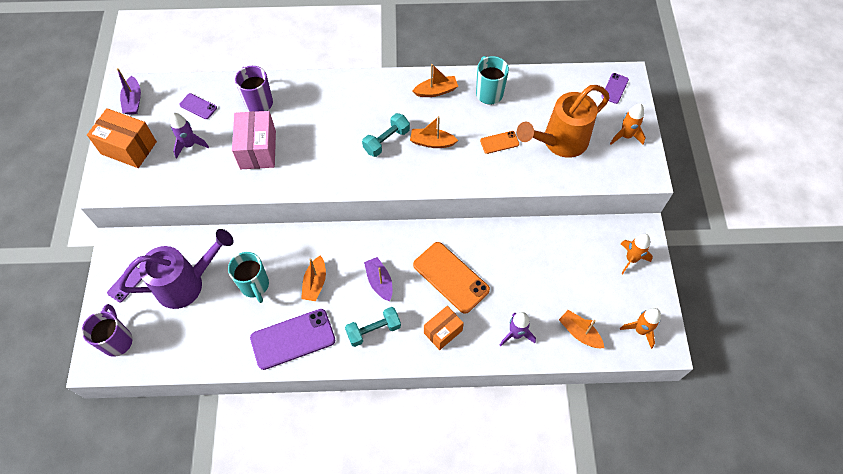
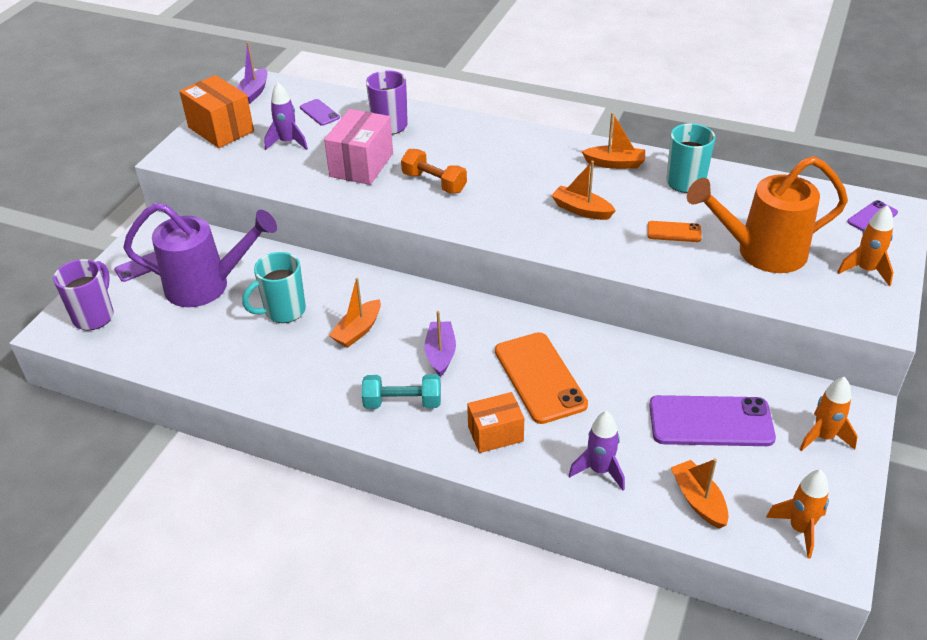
camera: 25 degrees right, 20 degrees down
(255, 285) = (283, 311): turquoise mug -> turquoise mug turned 60 degrees clockwise
(293, 339) = (295, 379): purple phone -> purple phone (710, 421)
(319, 150) = (434, 183): none -> orange dumbbell
(386, 141) = (523, 194): turquoise dumbbell -> none

